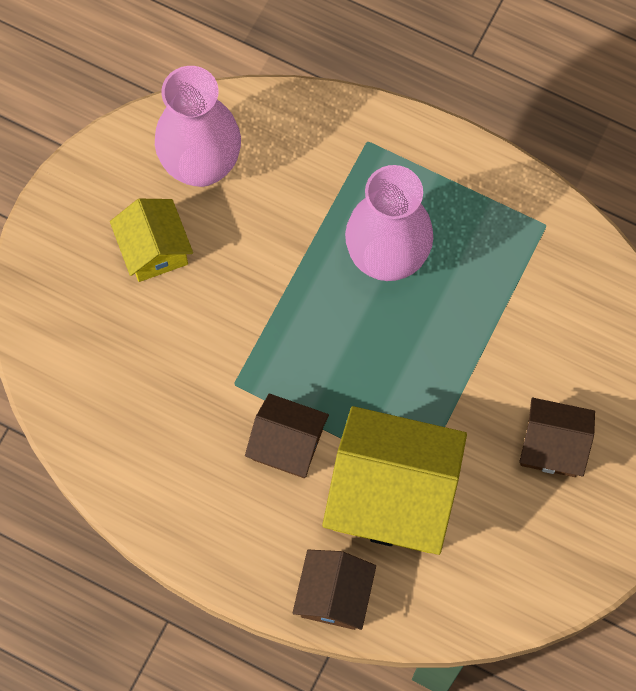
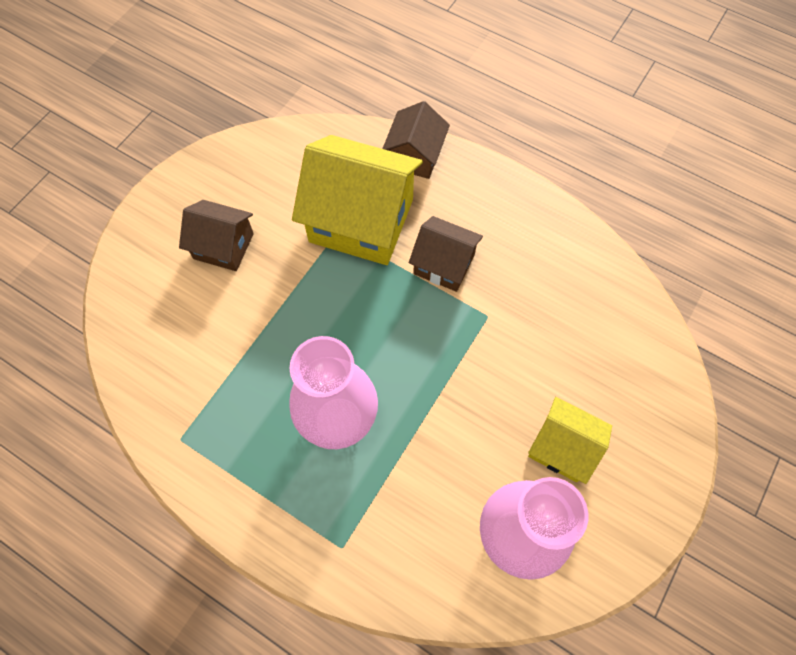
camera: 175 degrees left, 5 degrees down
(154, 249) = (562, 447): yellow house -> yellow house turned 45 degrees counterclockwise

